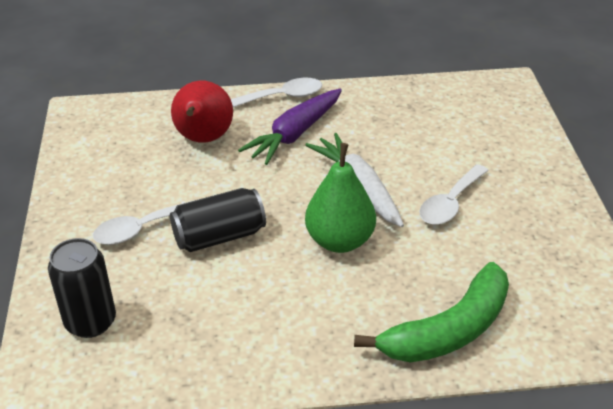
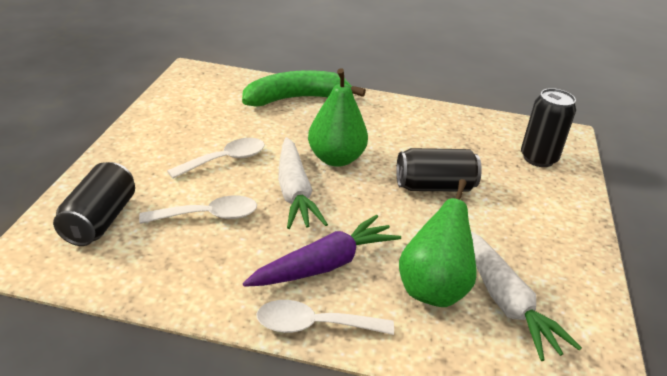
camera: 165 degrees left, 5 degrees down
(141, 229) = (504, 210): white spoon -> white spoon (208, 216)
(144, 144) = (506, 301): none -> white carrot
(203, 139) = (433, 289): red pear -> green pear
(492, 120) = (100, 220): none -> black can

